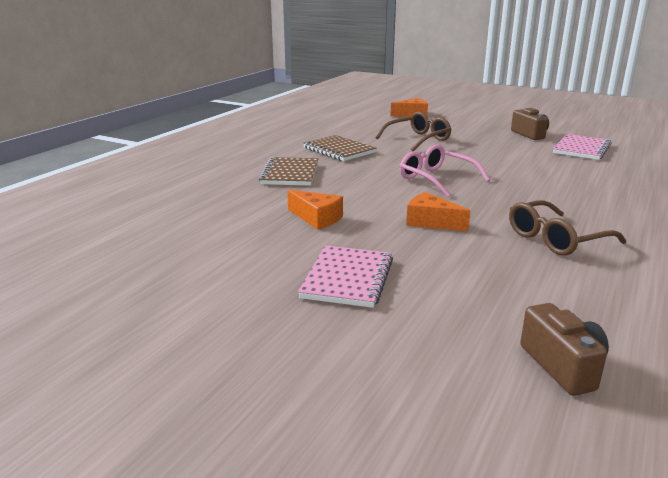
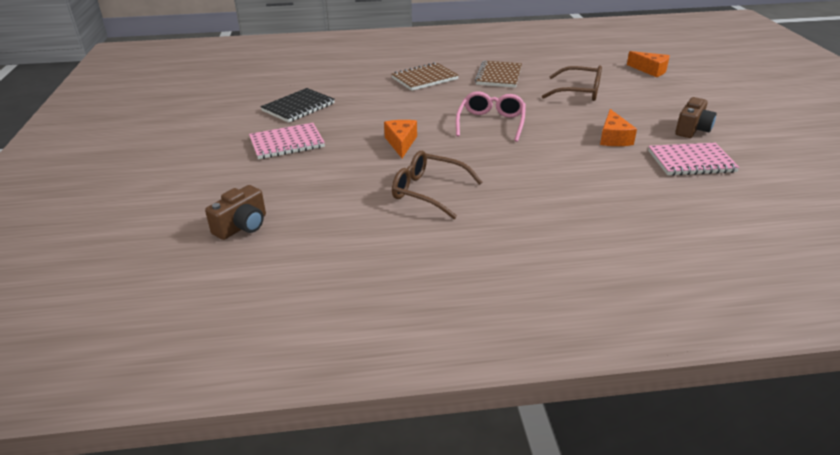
camera: 55 degrees right, 10 degrees up
(250, 246) = (298, 107): none -> black notebook
(317, 218) = (360, 110): orange cheese -> orange cheese (613, 138)

